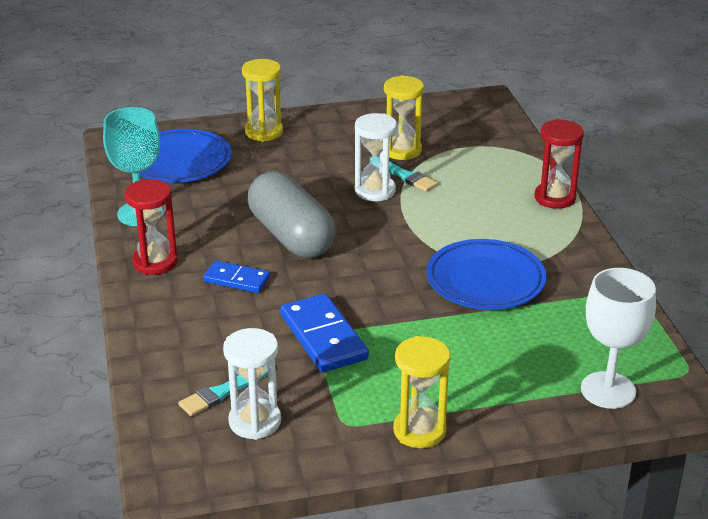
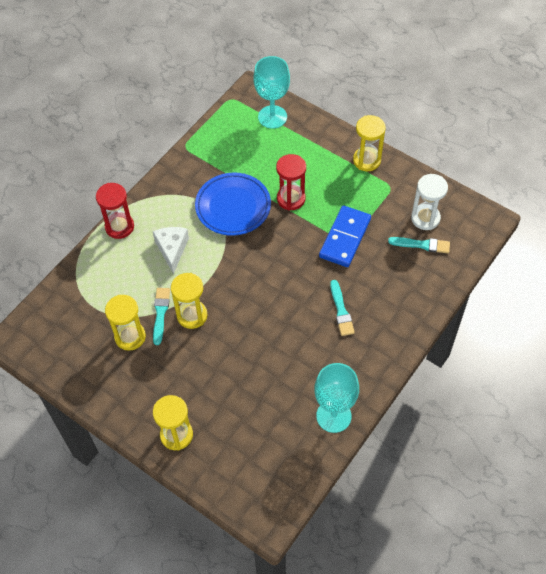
camera: 130 degrees left, 25 degrees up
(155, 262) = (367, 362): red hourglass -> red hourglass (291, 199)
(180, 162) = (259, 450): blue plate -> none
(236, 280) = (341, 311): blue domino -> turquoise brush
(291, 236) = (278, 319): grey capsule -> none
(375, 191) = (192, 315): white hourglass -> yellow hourglass
(477, 215) = (172, 249): none -> white cheese
(608, 390) = (272, 117): white goblet -> turquoise goblet

